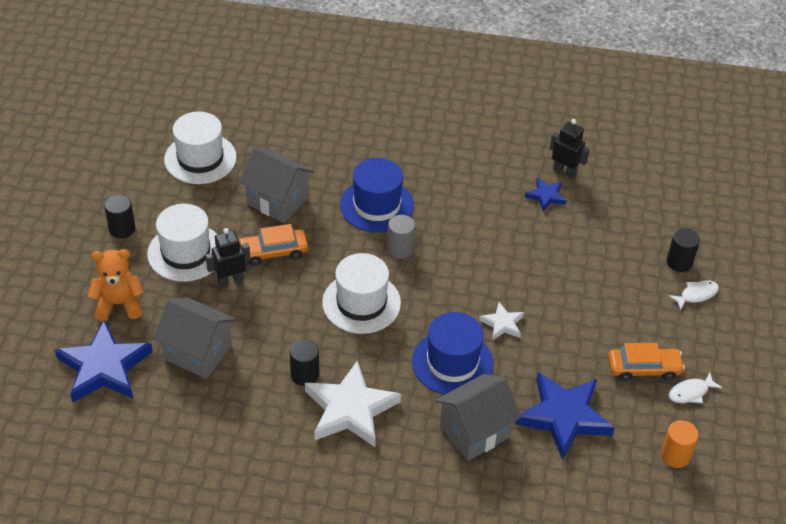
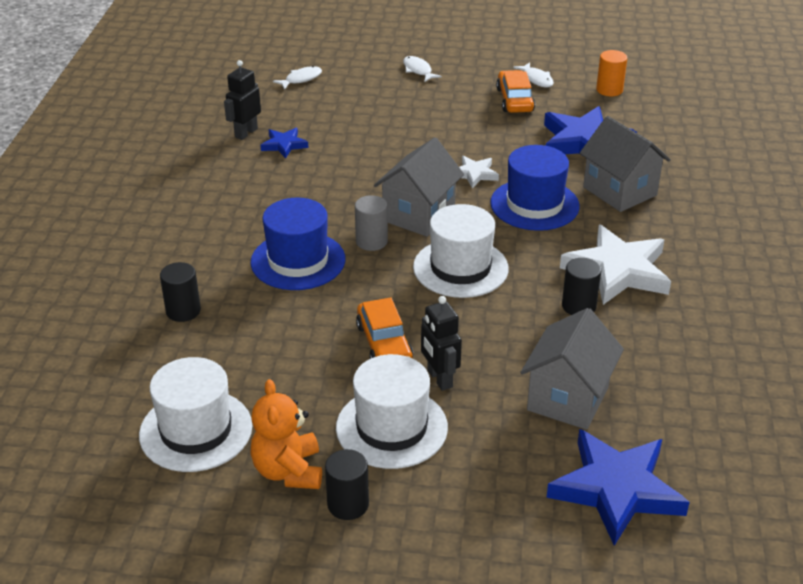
camera: 90 degrees left, 10 degrees down
(119, 304) = (499, 488): orange teddy bear -> orange teddy bear (288, 471)
(277, 201) = (288, 345): grey house -> grey house (418, 215)
(666, 207) = (301, 79): none -> white fish
(679, 262) = (377, 76): black cylinder -> black cylinder (183, 311)

